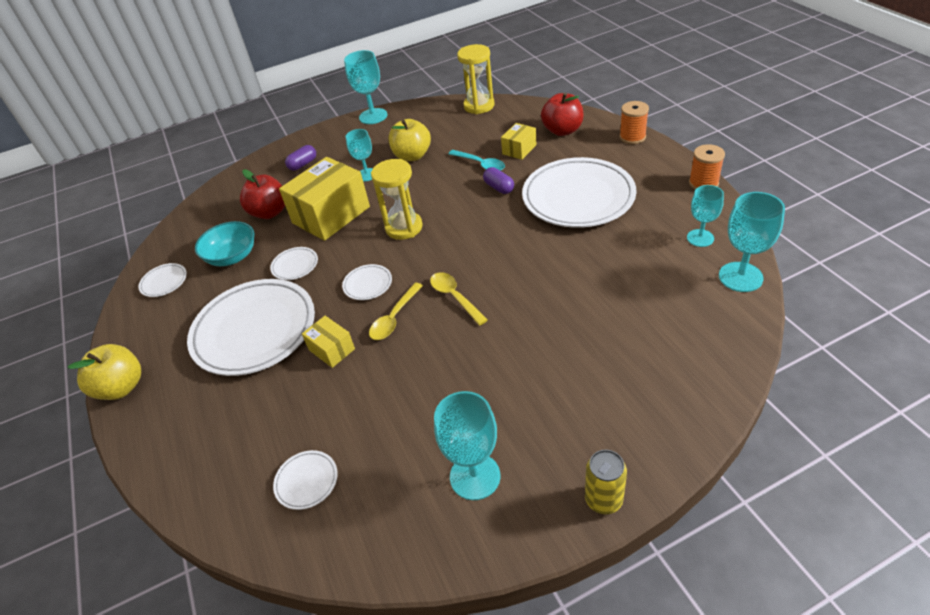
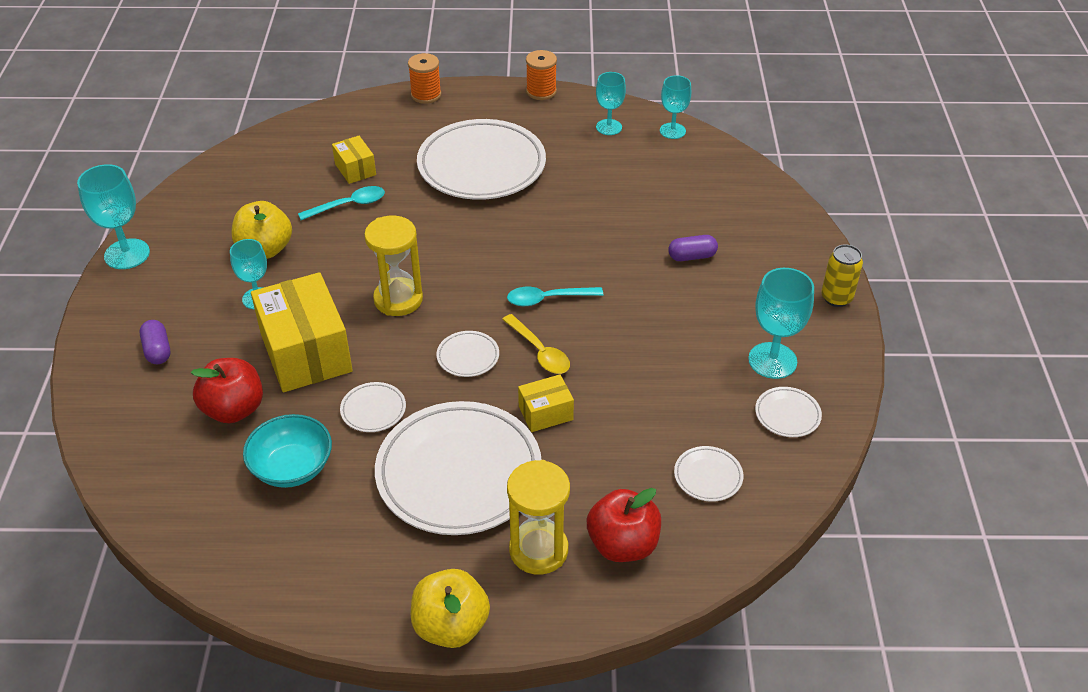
camera: 70 degrees left, 0 degrees up
(164, 282) = (274, 552): white plate -> white plate (787, 415)
(455, 297) = (548, 299): yellow spoon -> turquoise spoon
(479, 106) = (229, 164): yellow hourglass -> yellow hourglass (538, 550)
(499, 187) = (406, 208): purple capsule -> purple capsule (692, 256)
(562, 130) = (359, 129): red apple -> red apple (622, 544)
(740, 277) = (672, 131): turquoise goblet -> turquoise goblet, size x0.66

